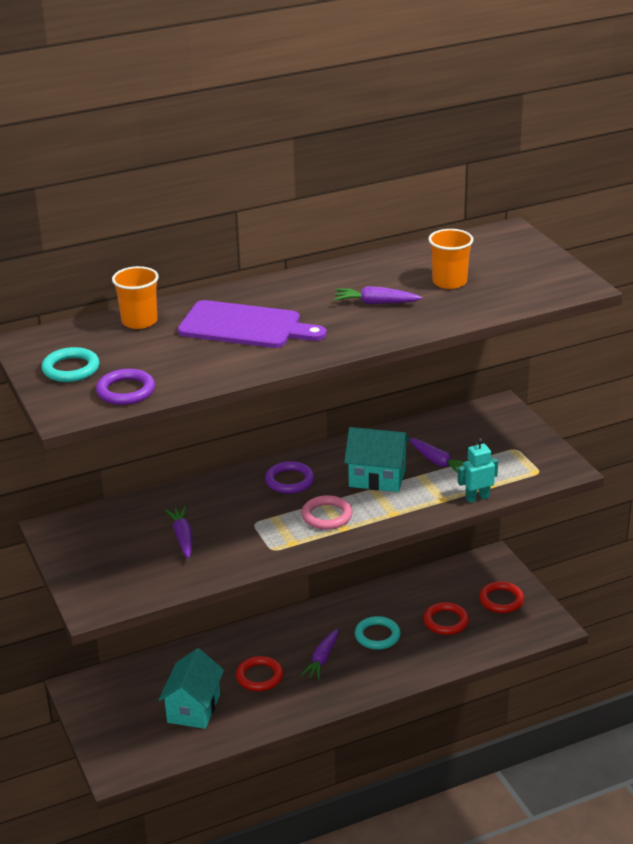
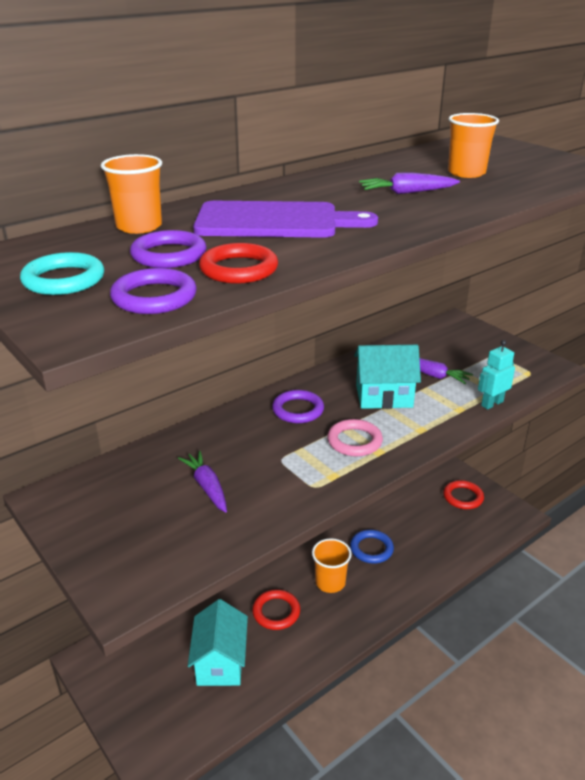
camera: 15 degrees left, 0 degrees up
(150, 353) = (169, 255): none -> purple ring
(322, 659) = (330, 582): purple carrot -> orange cup
(377, 636) = (371, 549): turquoise ring -> blue ring
(446, 621) = (425, 525): red ring -> red ring (238, 269)

